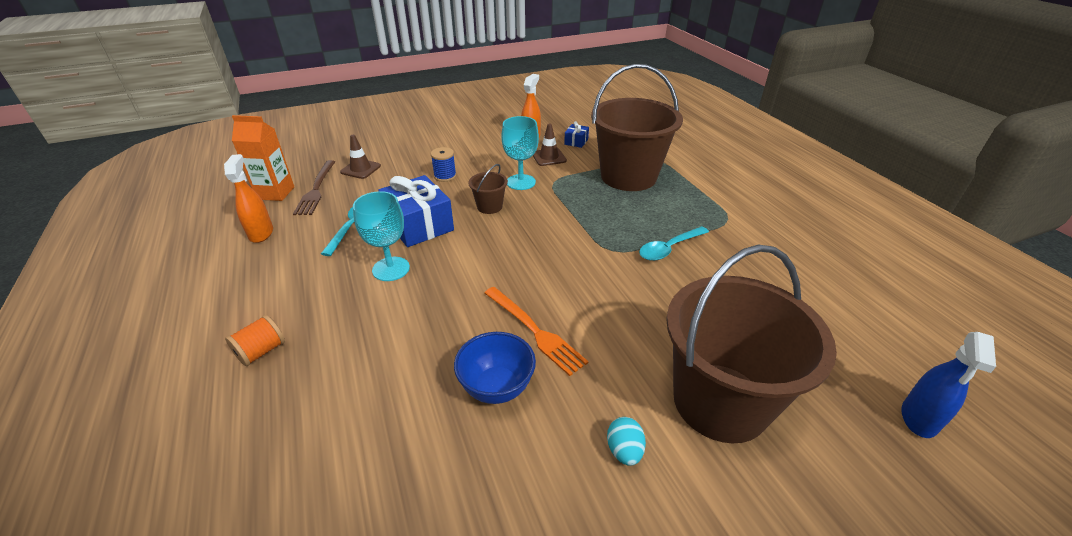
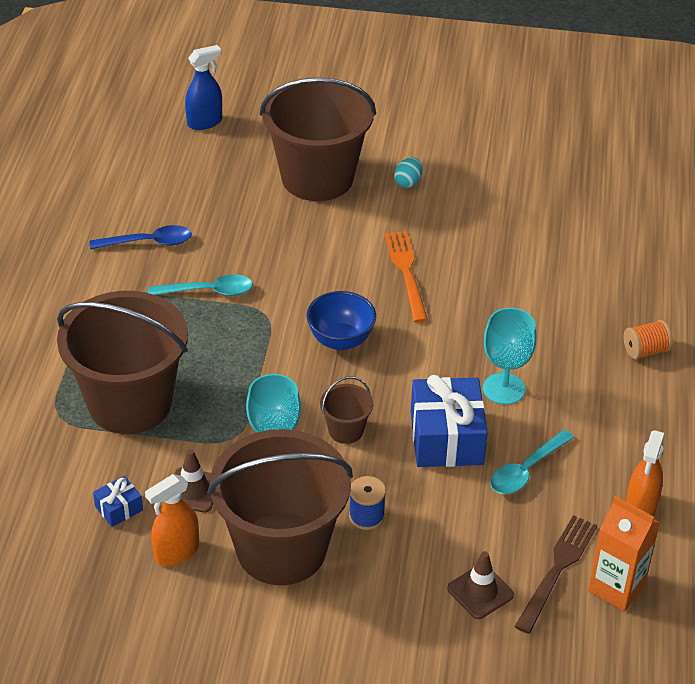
camera: 150 degrees left, 5 degrees up
(480, 153) = (281, 549): none -> brown bucket
(496, 387) = (465, 247): blue bowl -> blue bowl (340, 340)
(758, 264) = (148, 242): none -> blue spoon

